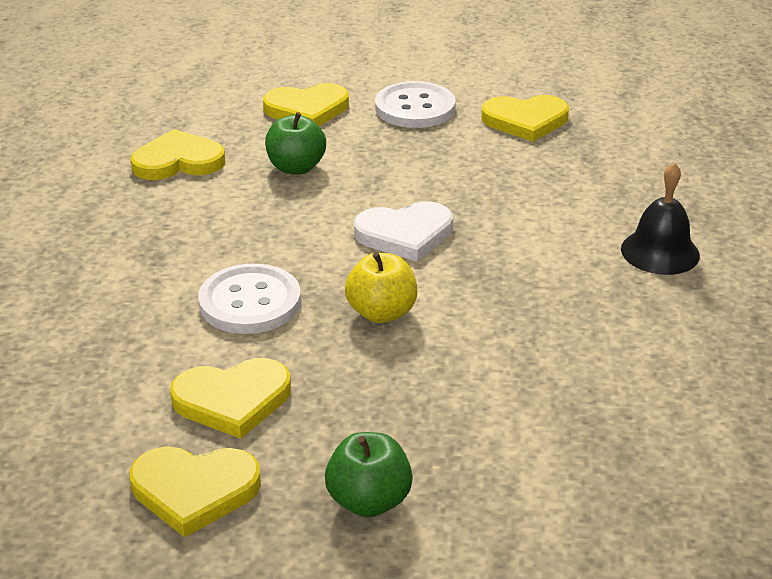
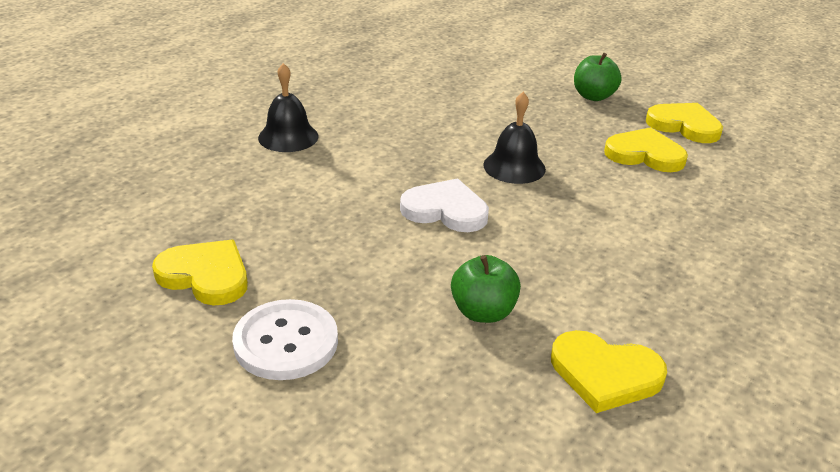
camera: 150 degrees left, 0 degrees up
(250, 302) = (603, 204): white button -> none
(307, 109) = (405, 396): yellow heart -> none
(381, 313) = (514, 166): yellow apple -> black bell

